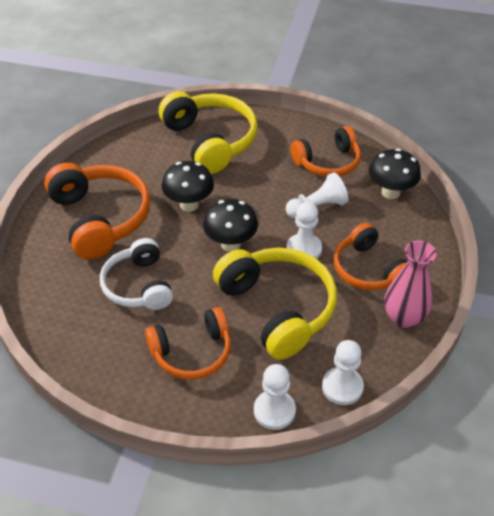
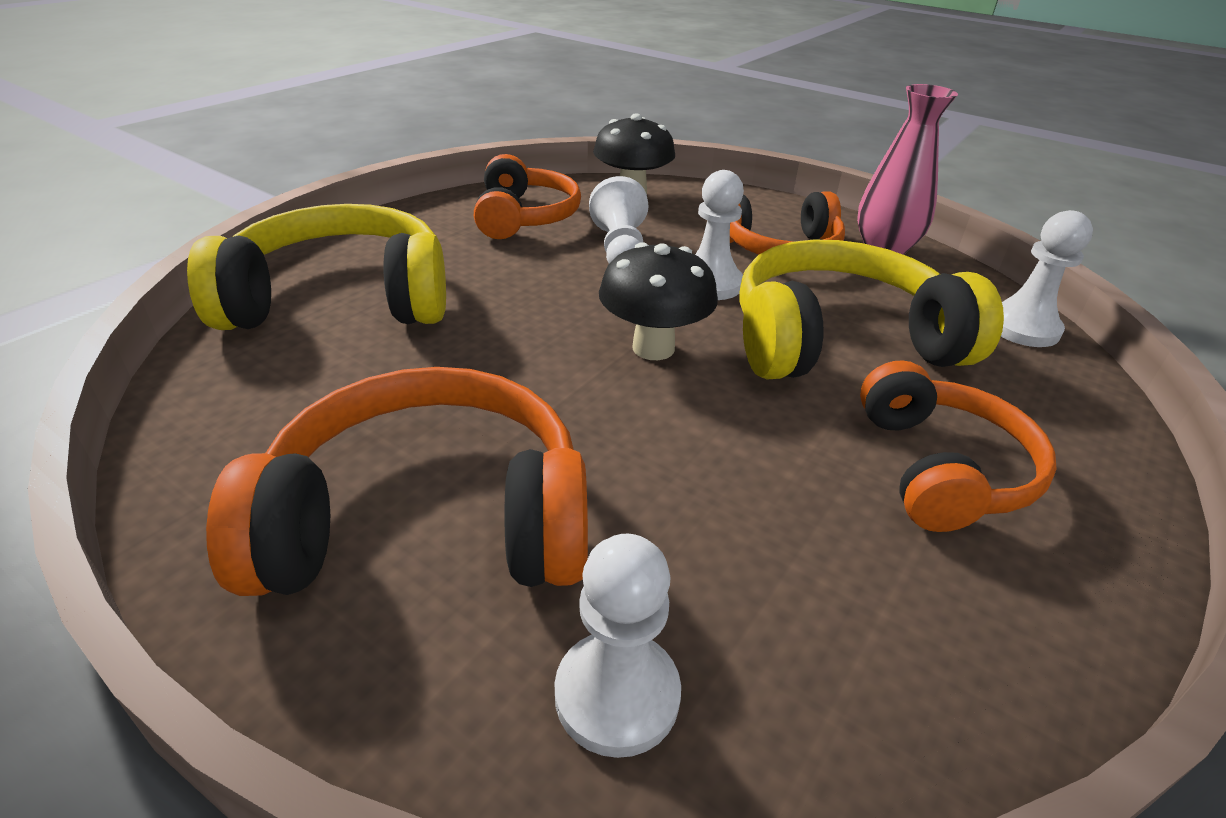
camera: 70 degrees left, 10 degrees down
(139, 285) = (714, 503): white headphones -> none
(189, 204) = (503, 369): black mushroom -> none
(274, 411) = (1085, 404): white pawn -> white pawn (617, 695)

